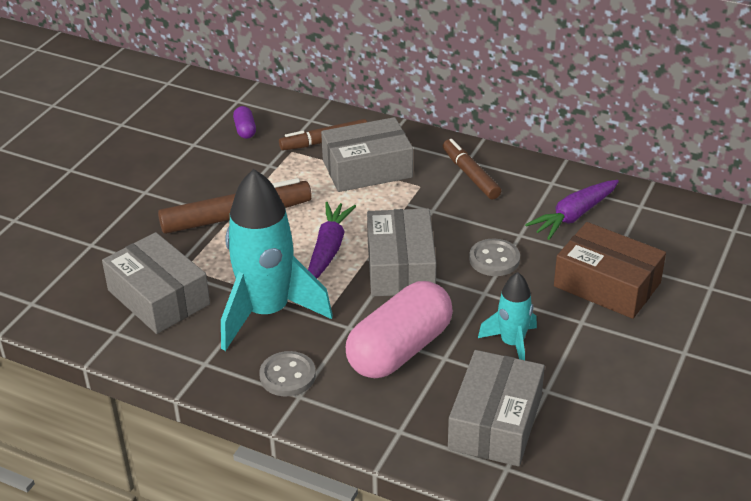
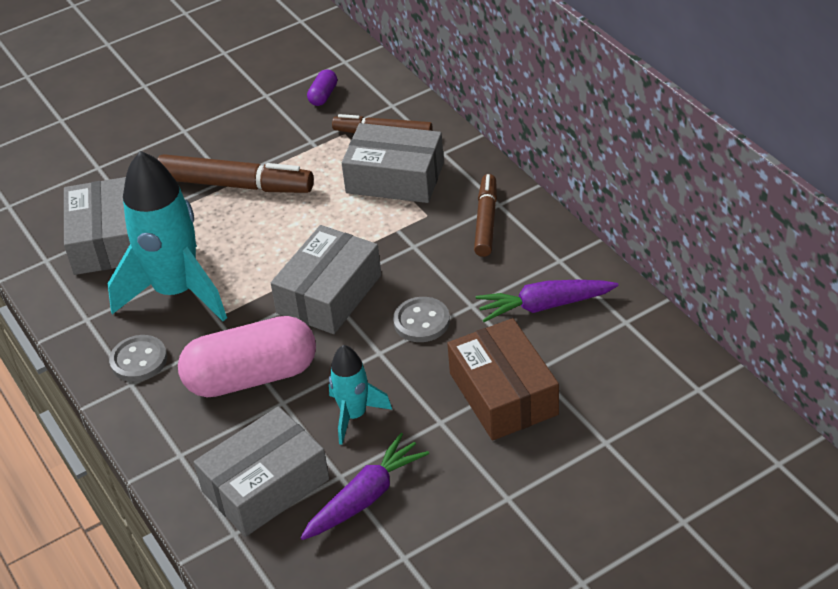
camera: 35 degrees right, 5 degrees up
(328, 249) = (283, 250): purple carrot -> purple carrot (365, 497)

